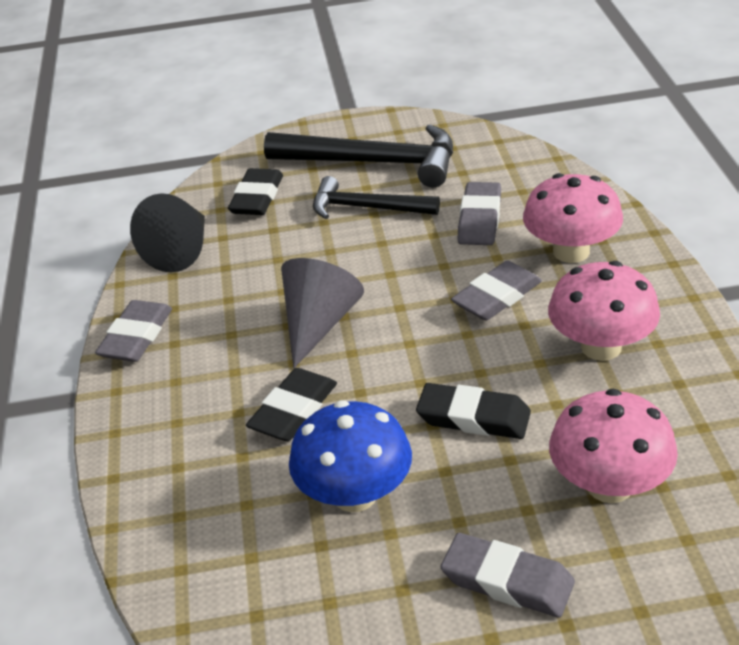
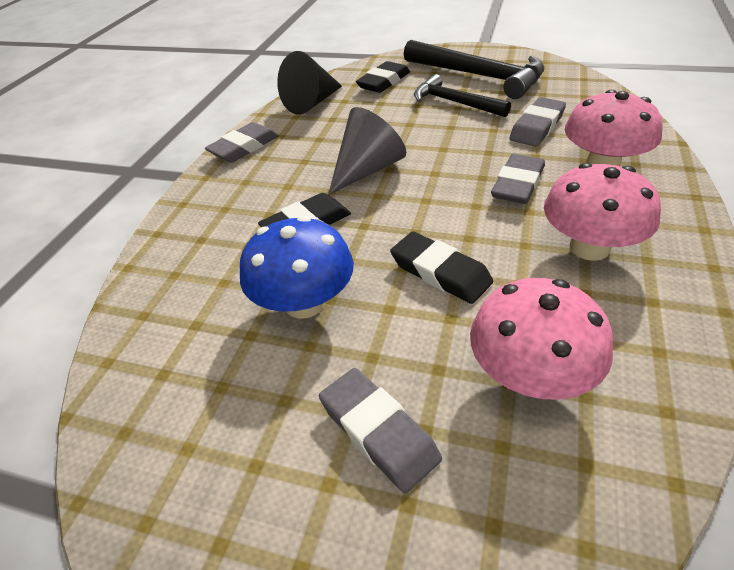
camera: 25 degrees right, 5 degrees up
(497, 296) = (517, 184): grey eraser -> grey eraser turned 45 degrees counterclockwise

